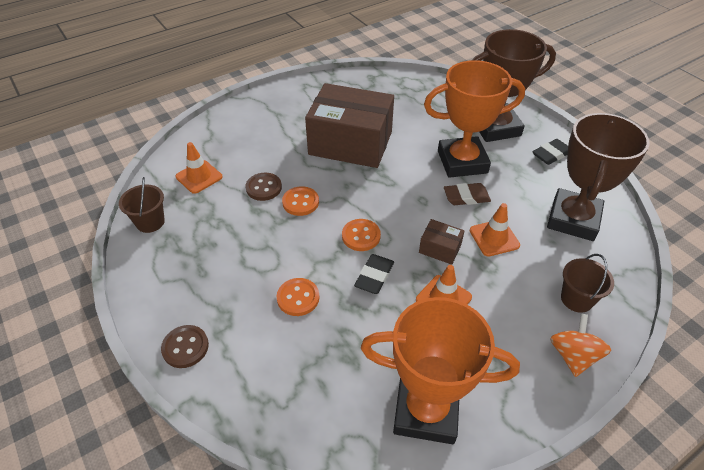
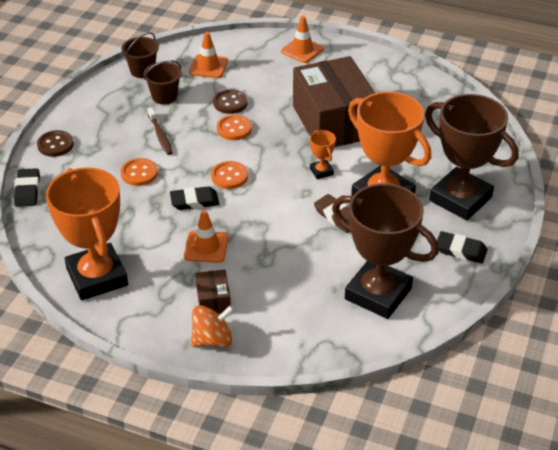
camera: 55 degrees right, 5 degrees down
(235, 411) = (27, 190): none -> black eraser
(258, 255) = (160, 135): none -> brown toothbrush
(404, 179) = (321, 171): none -> orange trophy
(440, 248) = (258, 224): brown box -> brown box (213, 300)
(494, 238) = (302, 251): orange traffic cone -> orange traffic cone (302, 50)
(573, 219) = (378, 294): brown trophy -> brown trophy turned 45 degrees clockwise
(576, 299) = (277, 324): brown bucket -> brown bucket (164, 96)

